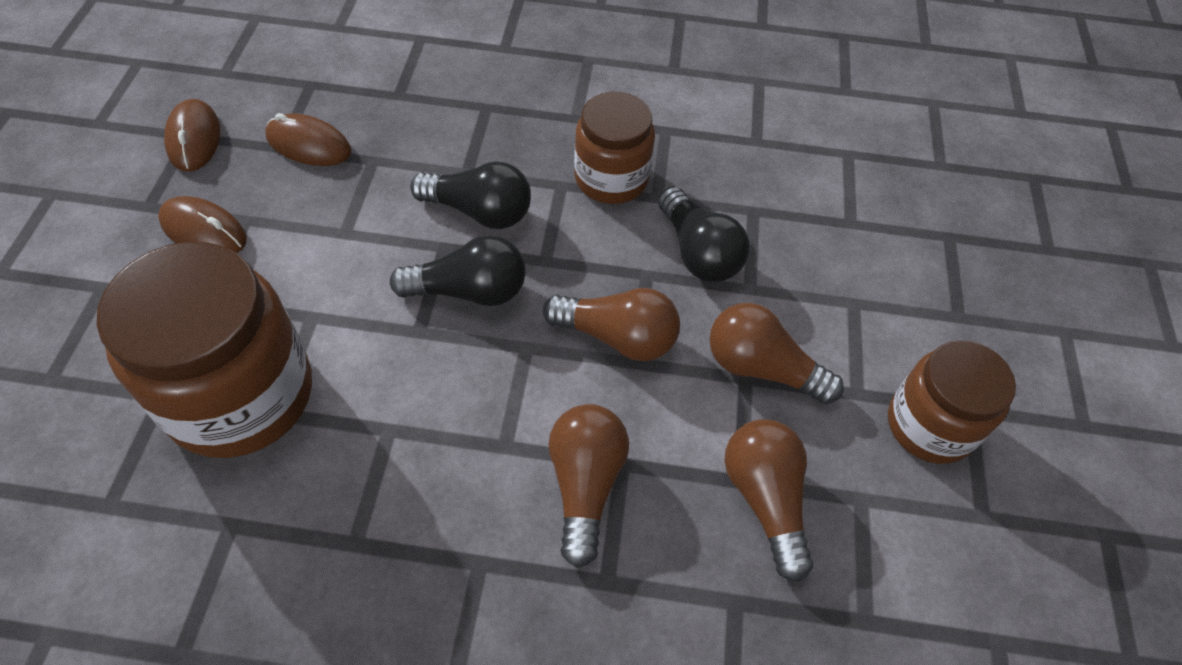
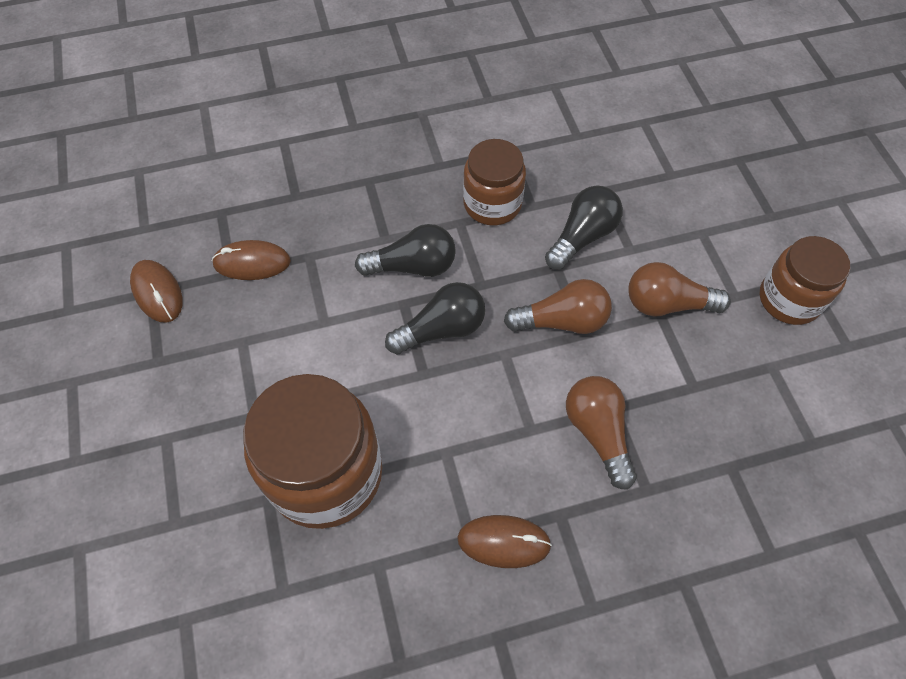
camera: 20 degrees left, 5 degrees up
(204, 231) = (215, 363): brown mouse -> brown mouse (504, 542)
(698, 252) = (582, 237): black light bulb -> black light bulb turned 90 degrees counterclockwise
(765, 499) = (715, 392): brown light bulb -> none

